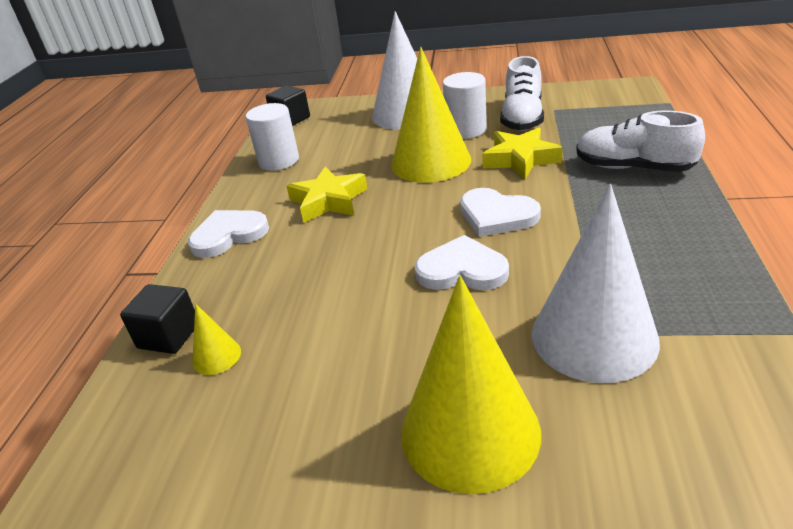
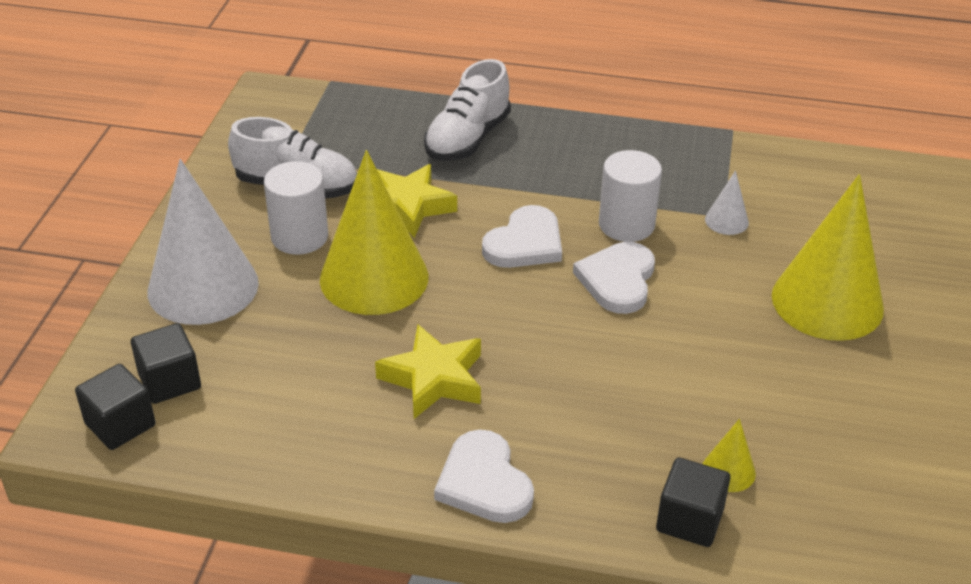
camera: 90 degrees left, 5 degrees up
(279, 161) = (280, 436): white cylinder -> white cylinder (626, 225)
(324, 123) = (170, 381): none -> black cube
(594, 336) = (726, 221): white cone -> white cone, size x0.42

